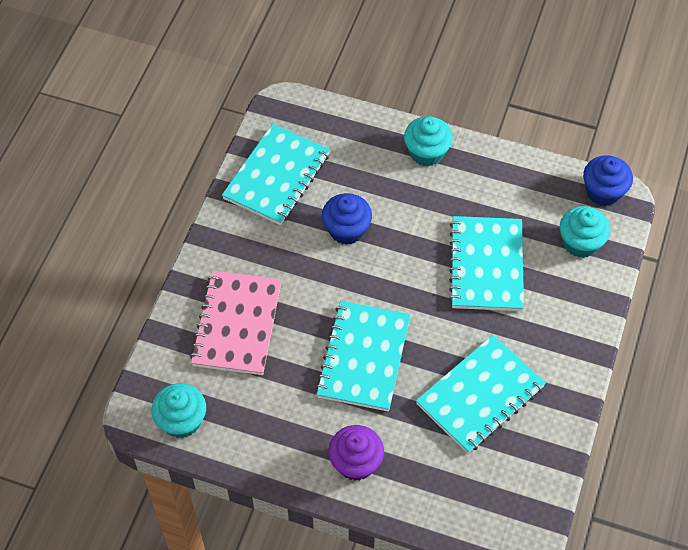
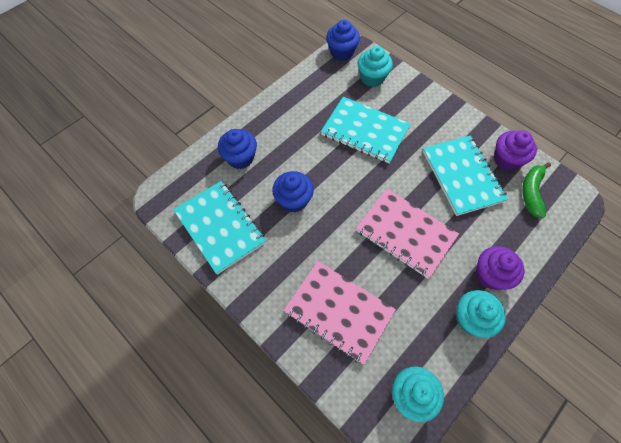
camera: 65 degrees left, 5 degrees up
(364, 357) = (405, 233): turquoise notebook -> pink notebook
(373, 155) = (240, 158): none -> blue cupcake
(426, 152) = (258, 126): turquoise cupcake -> turquoise cupcake (471, 319)
(501, 483) = (531, 192): none -> green banana
(537, 441) = (506, 159): none -> purple cupcake

